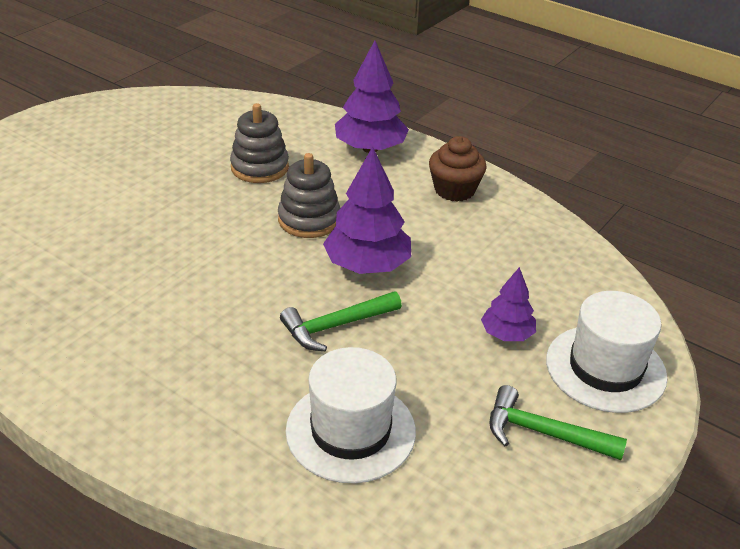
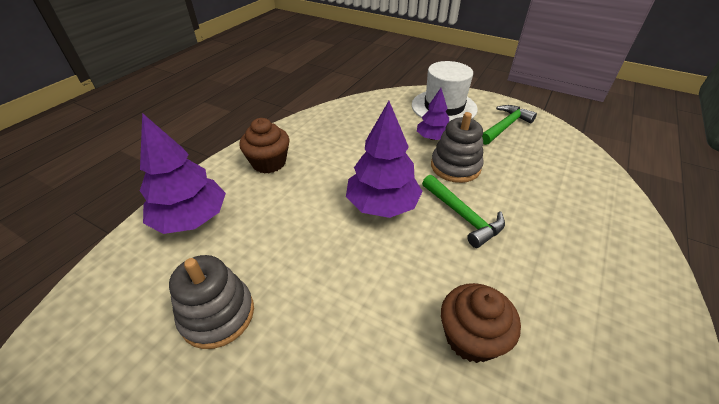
camera: 95 degrees left, 5 degrees up
(187, 294) = (471, 337): none -> brown cupcake
(309, 220) = (322, 251): grey stacking toy -> grey stacking toy (455, 167)
(350, 431) = (558, 198): white hat -> none
(544, 433) = (505, 126): green hammer -> green hammer turned 150 degrees counterclockwise

